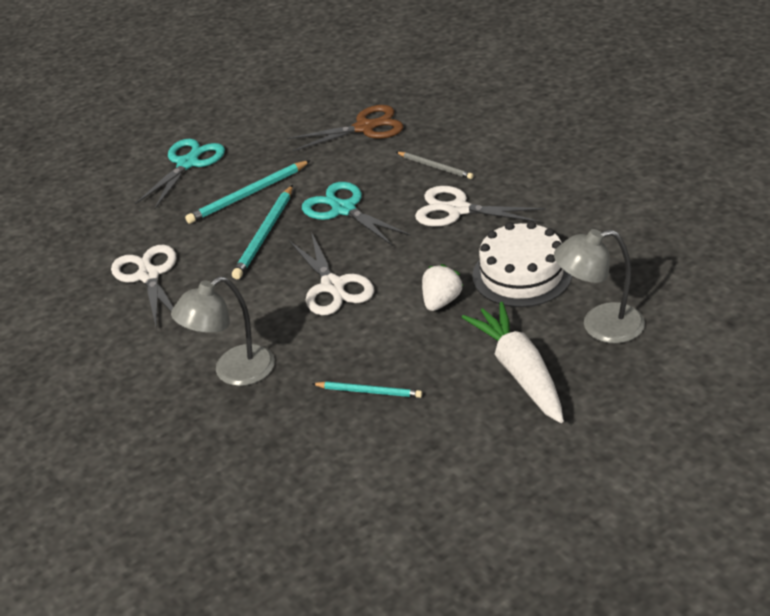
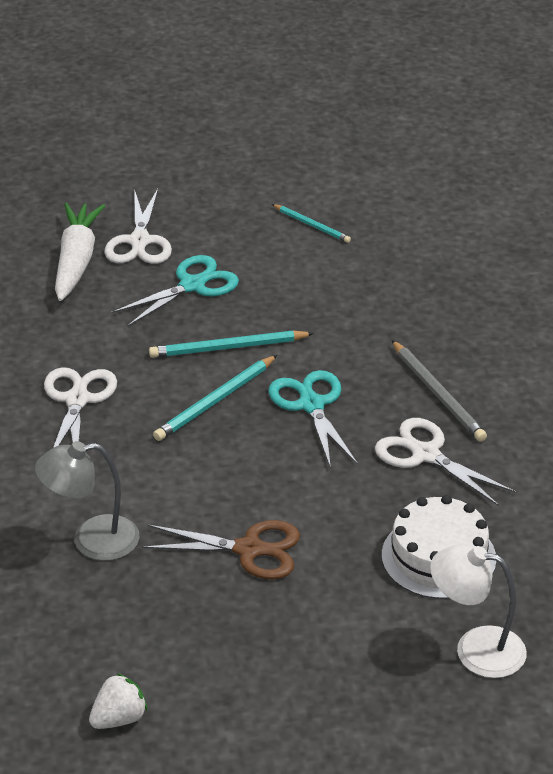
camera: 20 degrees right, 0 degrees up
(332, 286) = (243, 488): white scissors -> white scissors (139, 241)
(364, 128) = (397, 316): brown scissors -> brown scissors (249, 549)
(368, 391) = (203, 617): turquoise pencil -> turquoise pencil (311, 225)
(435, 167) = (438, 393): grey pencil -> grey pencil, size x1.56
(441, 301) = (337, 552): white strawberry -> white strawberry (119, 718)
(520, 372) = (360, 662): white carrot -> white carrot (76, 261)
(600, 326) = (475, 649): grey lamp -> white lamp

